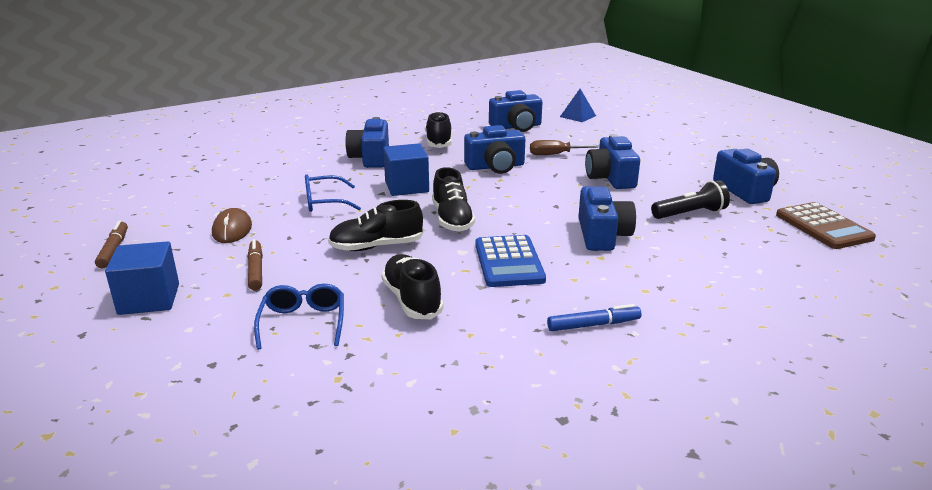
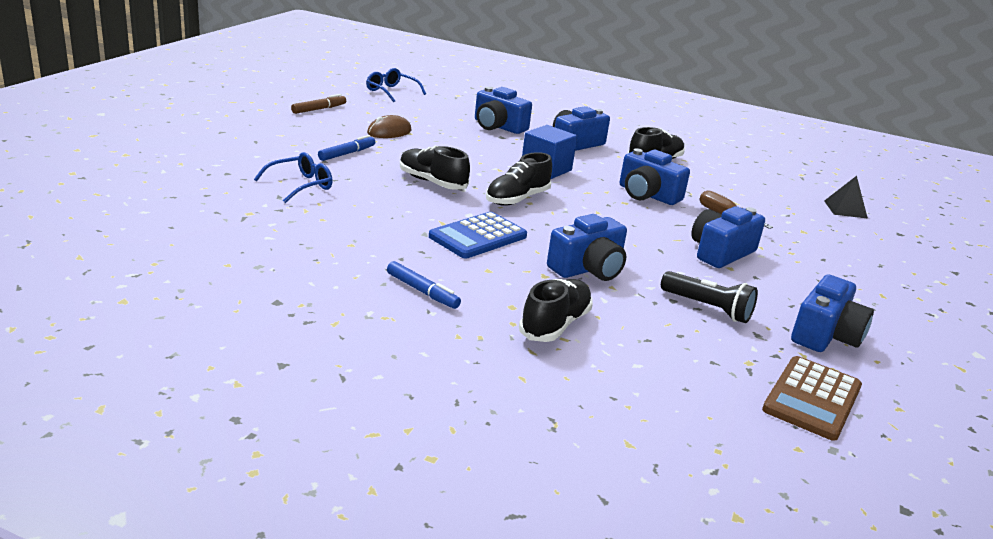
camera: 50 degrees right, 0 degrees up
(149, 299) = (276, 136): blue cube -> none
(256, 270) = (347, 154): brown marker -> blue marker
(325, 202) = (473, 148): blue glasses -> blue glasses (391, 92)
(412, 300) = (372, 213): black shoe -> black shoe (555, 325)
(516, 127) = (755, 185): blue camera -> blue camera (498, 126)
(578, 116) = (845, 209): blue pyramid -> black pyramid

